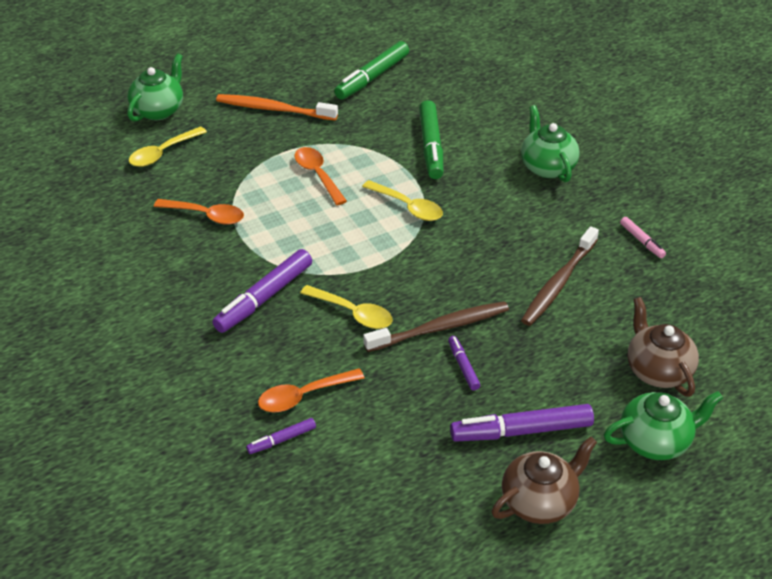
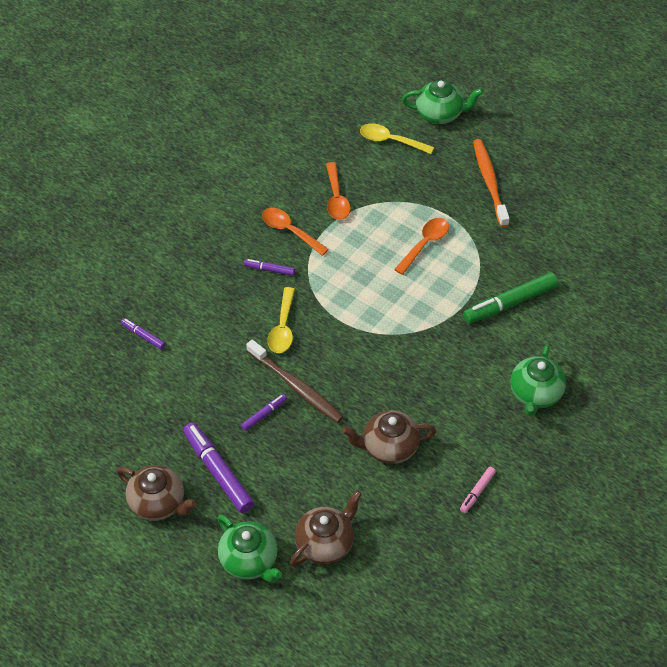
camera: 65 degrees right, 10 degrees up
(264, 298) = (269, 270): purple marker -> purple marker, size x0.51
(303, 396) = (188, 332): orange spoon -> orange spoon (290, 231)
(372, 77) = (579, 228): green marker -> none
(407, 207) = (422, 316): yellow spoon -> none
(547, 167) = (535, 394): green teapot -> green teapot turned 150 degrees clockwise
(558, 283) = (389, 447): brown toothbrush -> brown teapot

